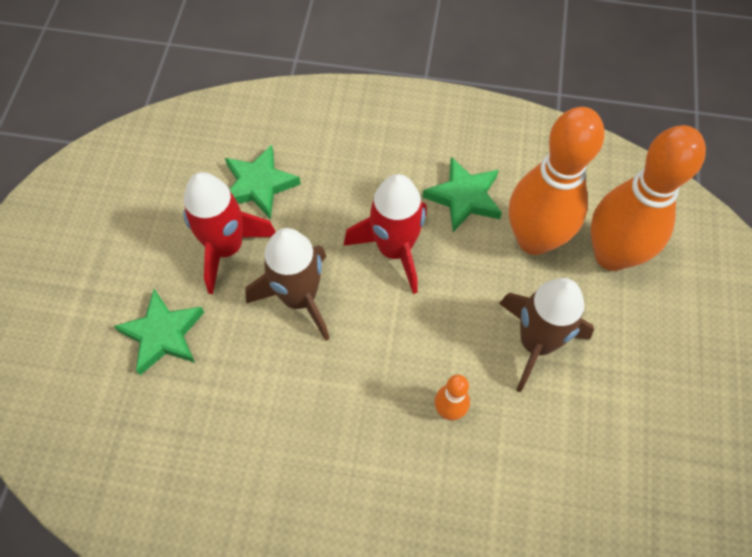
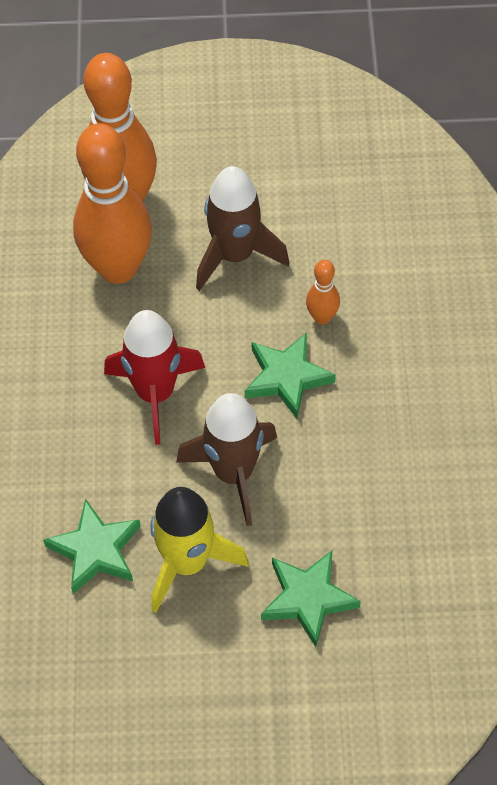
camera: 100 degrees left, 5 degrees down
(227, 248) = (187, 562): red rocket -> yellow rocket
(464, 197) = (76, 338): green star -> green star (286, 377)

